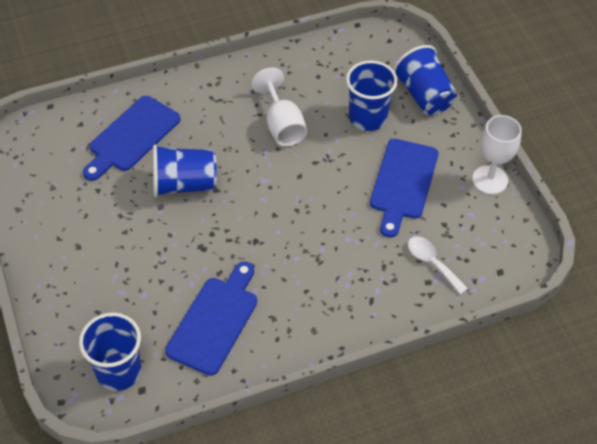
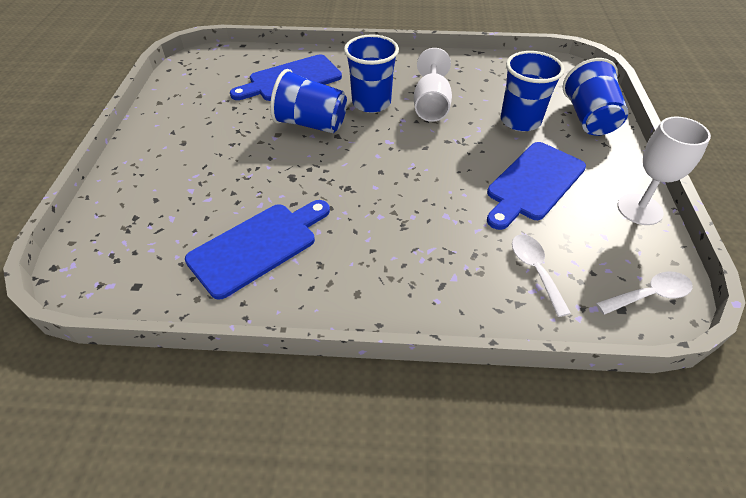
camera: 25 degrees right, 5 degrees down
(119, 371) = (129, 259): blue cup -> blue cup (371, 103)
(515, 253) = (649, 295): none -> white spoon

